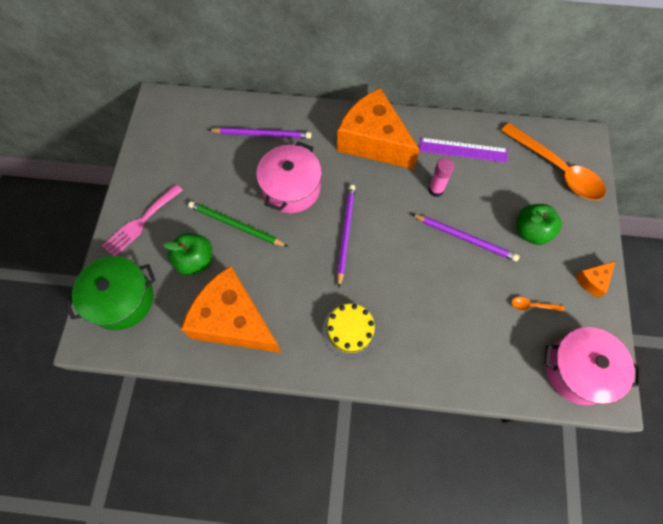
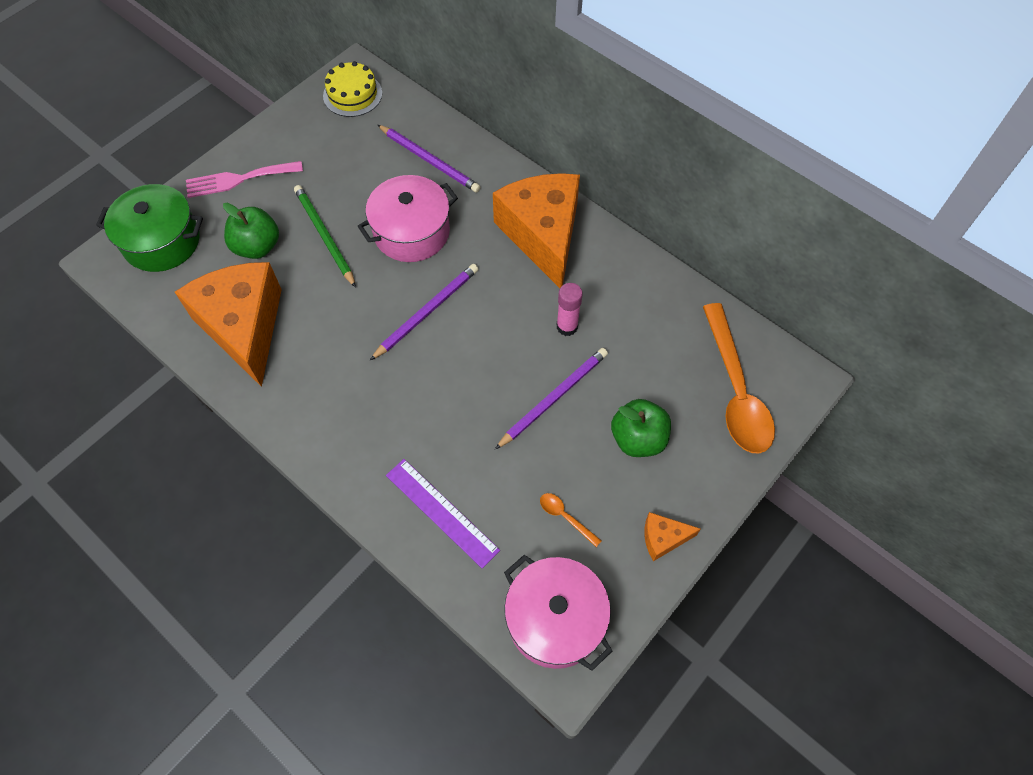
camera: 35 degrees right, 5 degrees down
(350, 330) = (346, 410): yellow cake -> yellow cake (352, 94)
(463, 150) = (638, 303): purple ruler -> purple ruler (441, 512)
(465, 238) = (554, 398): purple pencil -> purple pencil turned 105 degrees counterclockwise

